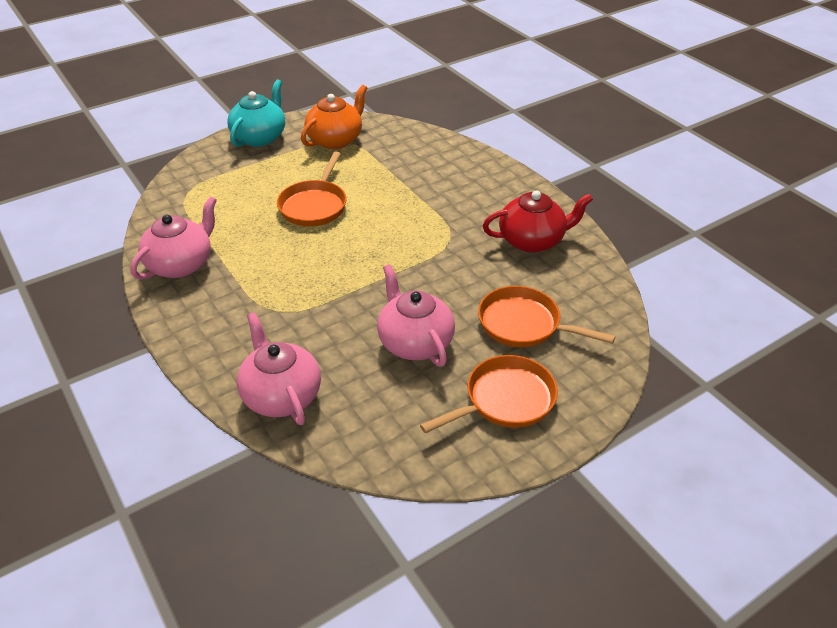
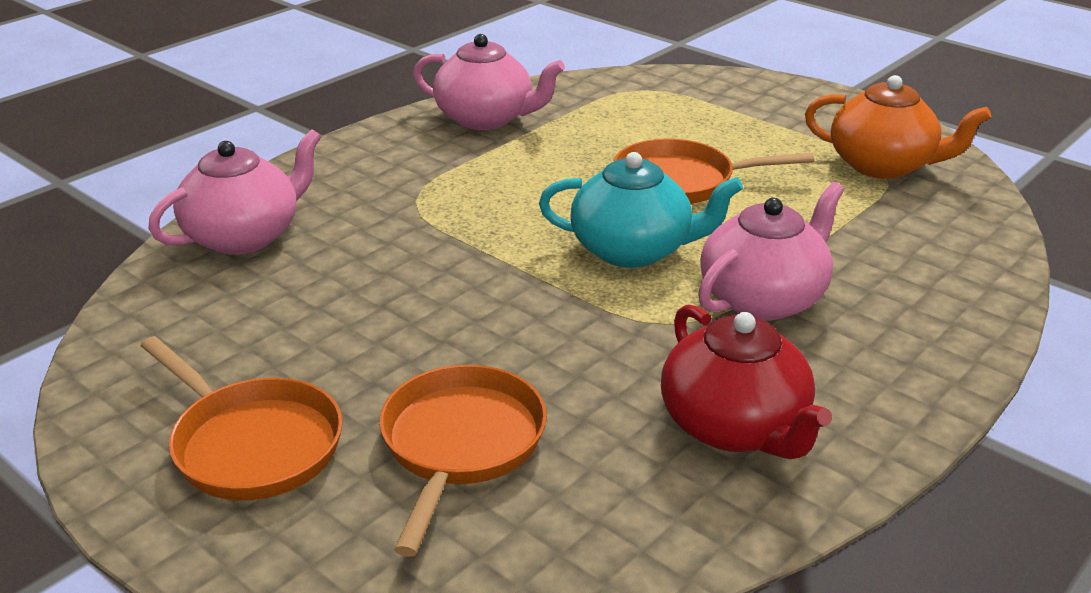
camera: 75 degrees right, 10 degrees down
(260, 137) = (826, 107): turquoise teapot -> turquoise teapot (633, 250)
(415, 342) = (378, 327): pink teapot -> pink teapot (763, 299)

